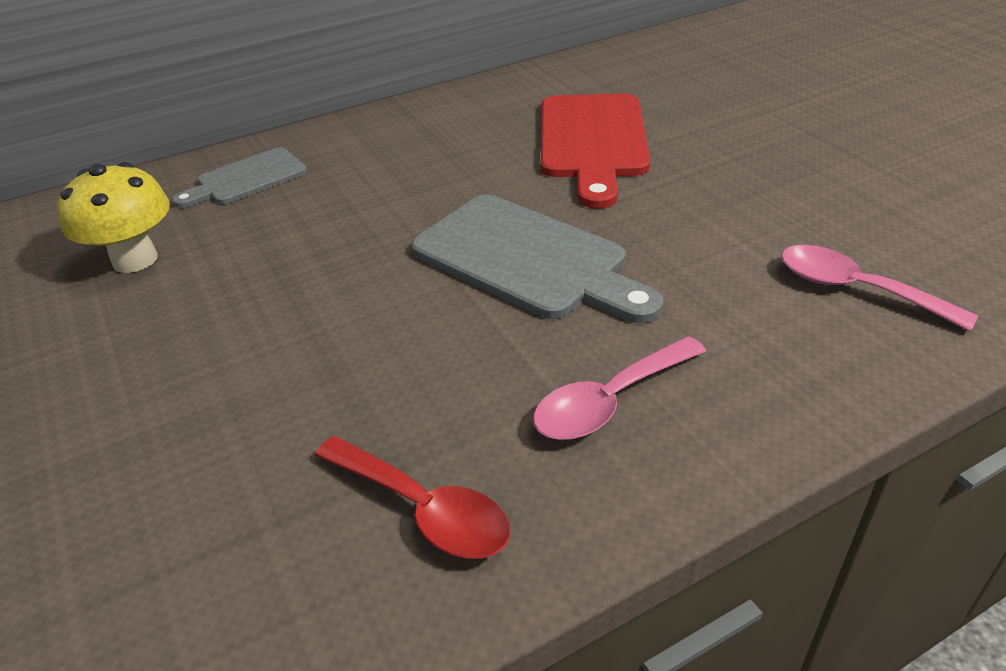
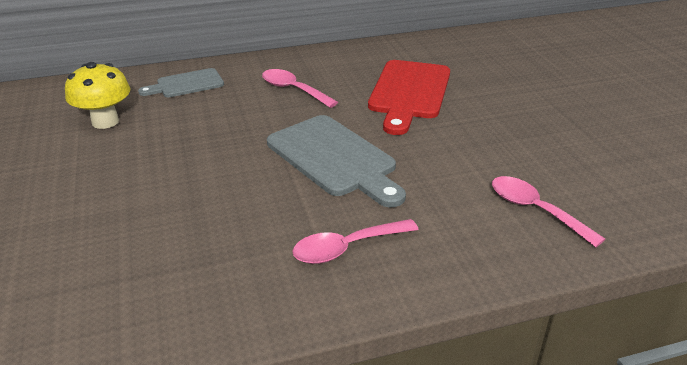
camera: 10 degrees right, 5 degrees down
(419, 163) = (293, 90): none -> pink spoon
(423, 509) = (213, 286): red spoon -> none

